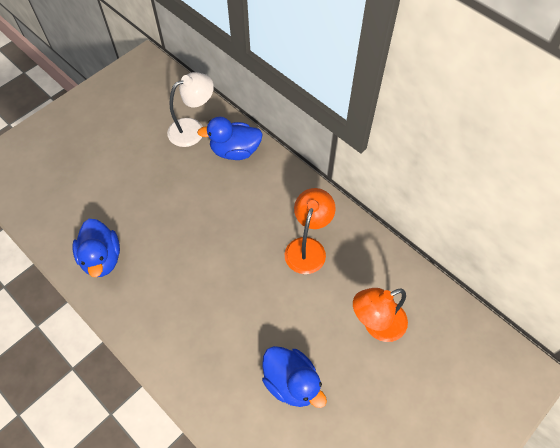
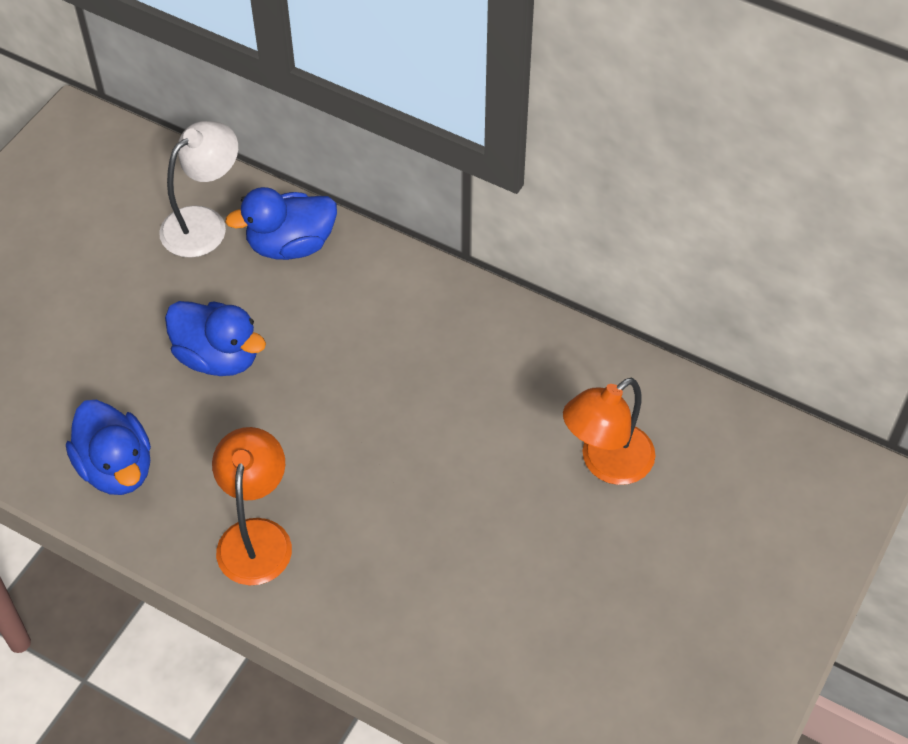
camera: 15 degrees left, 5 degrees down
(291, 382) = (495, 579): blue duck -> blue duck (218, 357)
(307, 247) = (462, 372): orange lamp -> orange lamp (256, 536)

